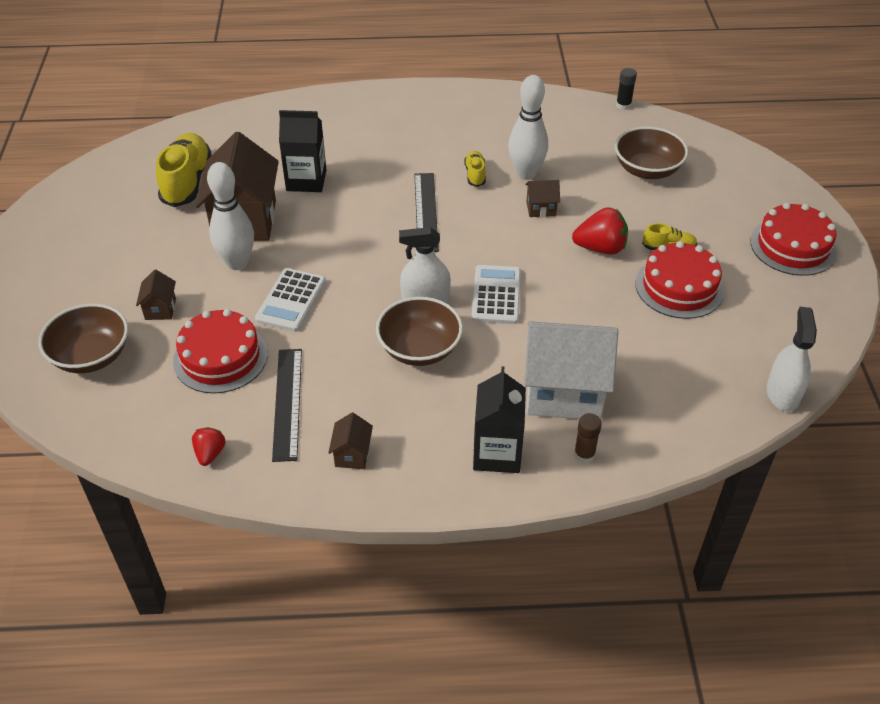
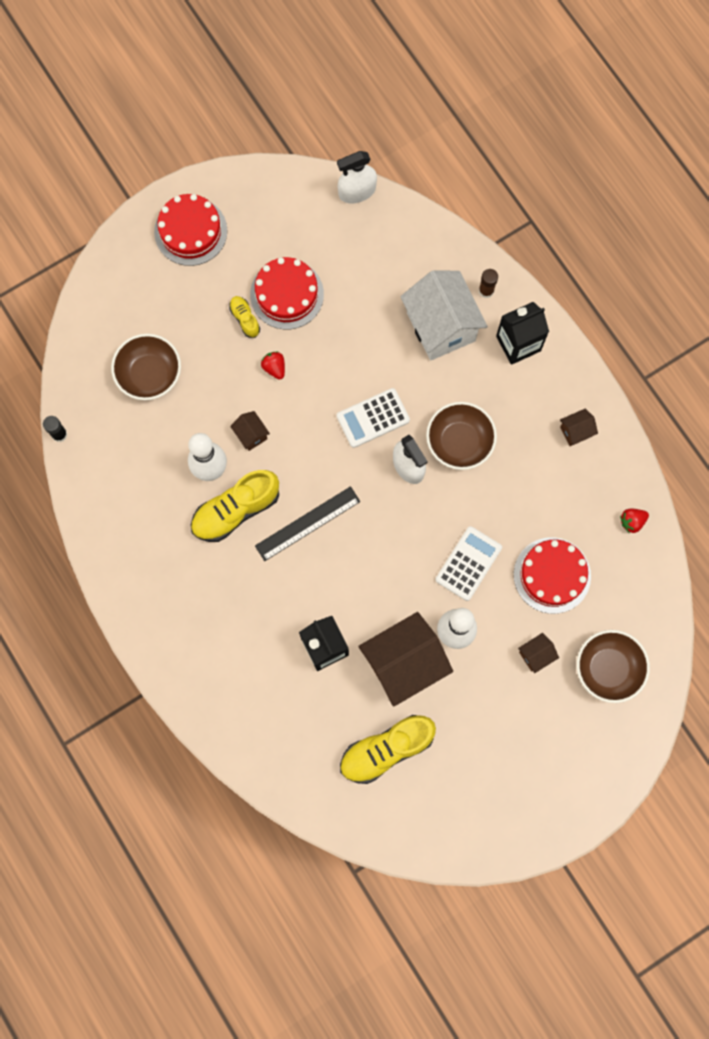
camera: 120 degrees left, 30 degrees up
(287, 403) = (561, 500): black ruler -> none
(291, 300) = (468, 563): white calculator -> white calculator turned 45 degrees counterclockwise
(475, 174) = (236, 510): yellow shoe -> yellow shoe, size x2.02
(600, 248) = (274, 368): red strawberry -> red strawberry, size x0.59

